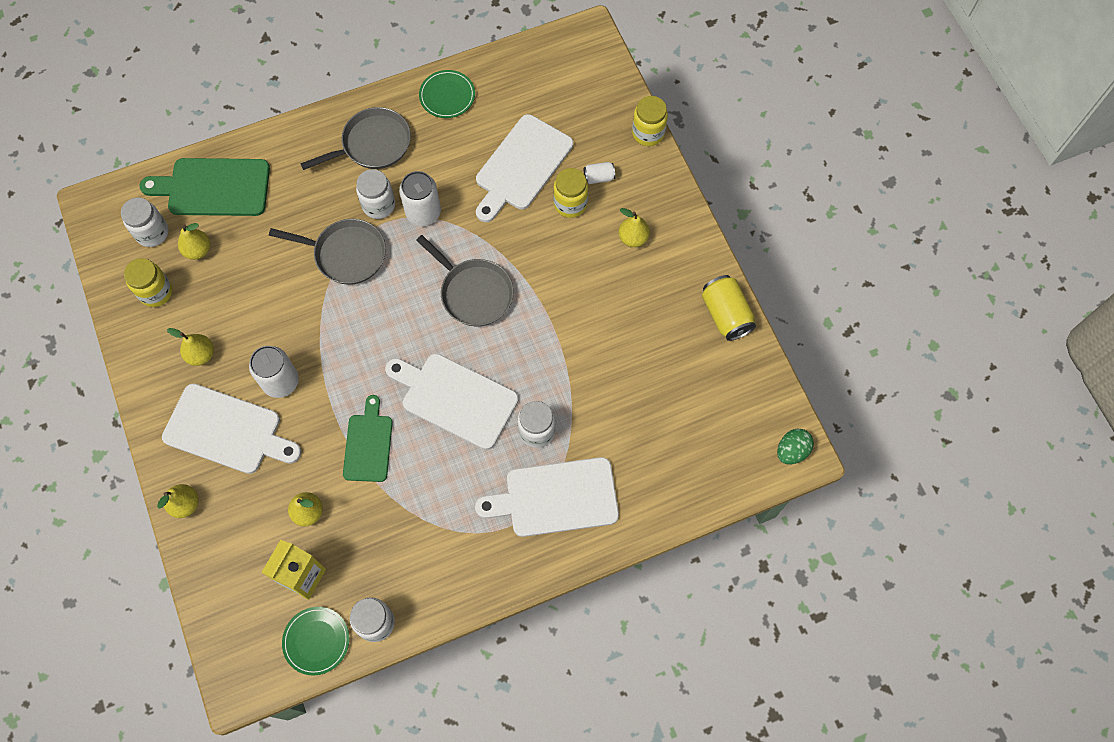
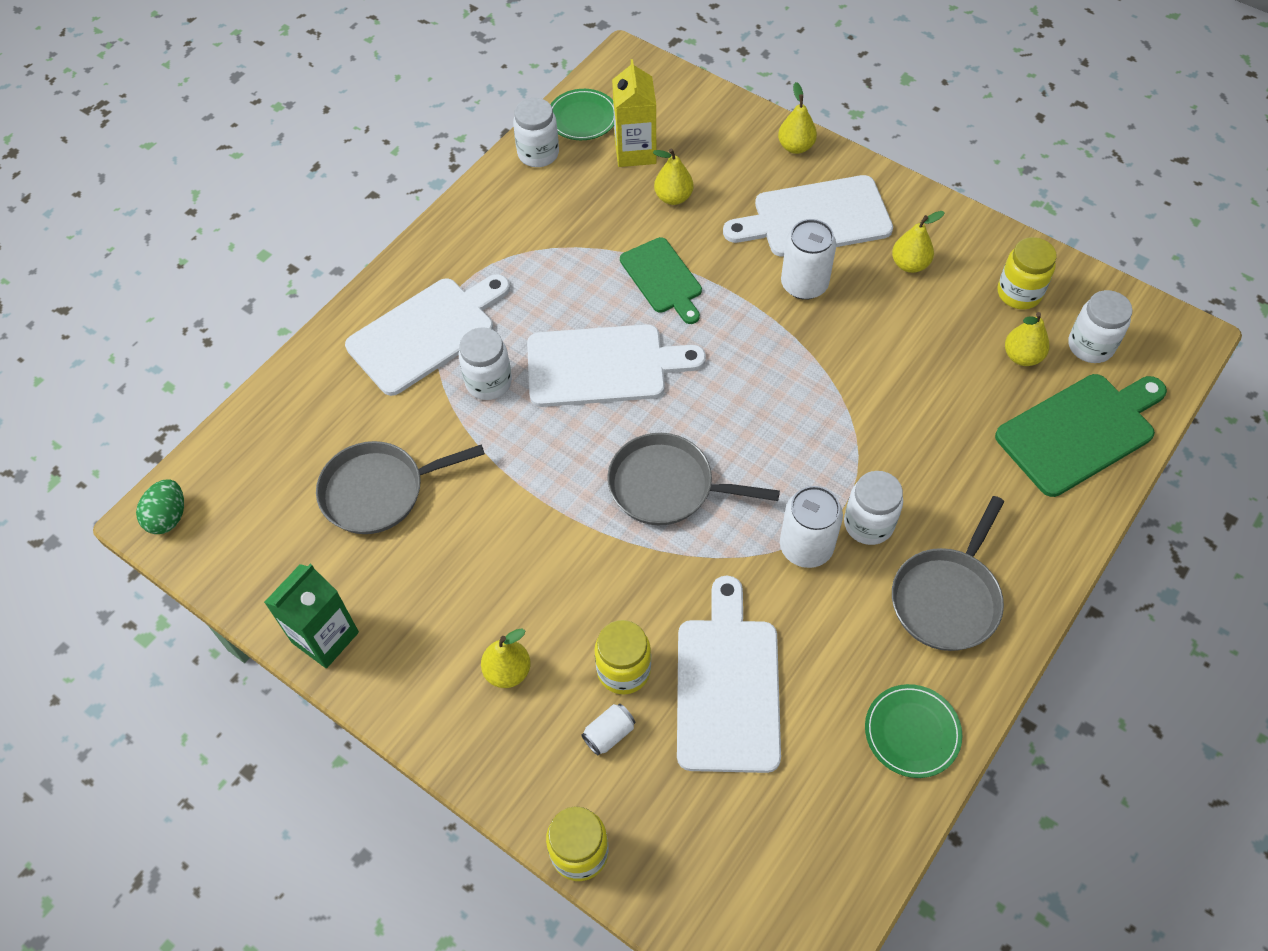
camera: 150 degrees right, 10 degrees down
(346, 254) = (854, 445): grey pan -> grey pan (379, 491)
(726, 314) = (325, 637): yellow can -> green carton

